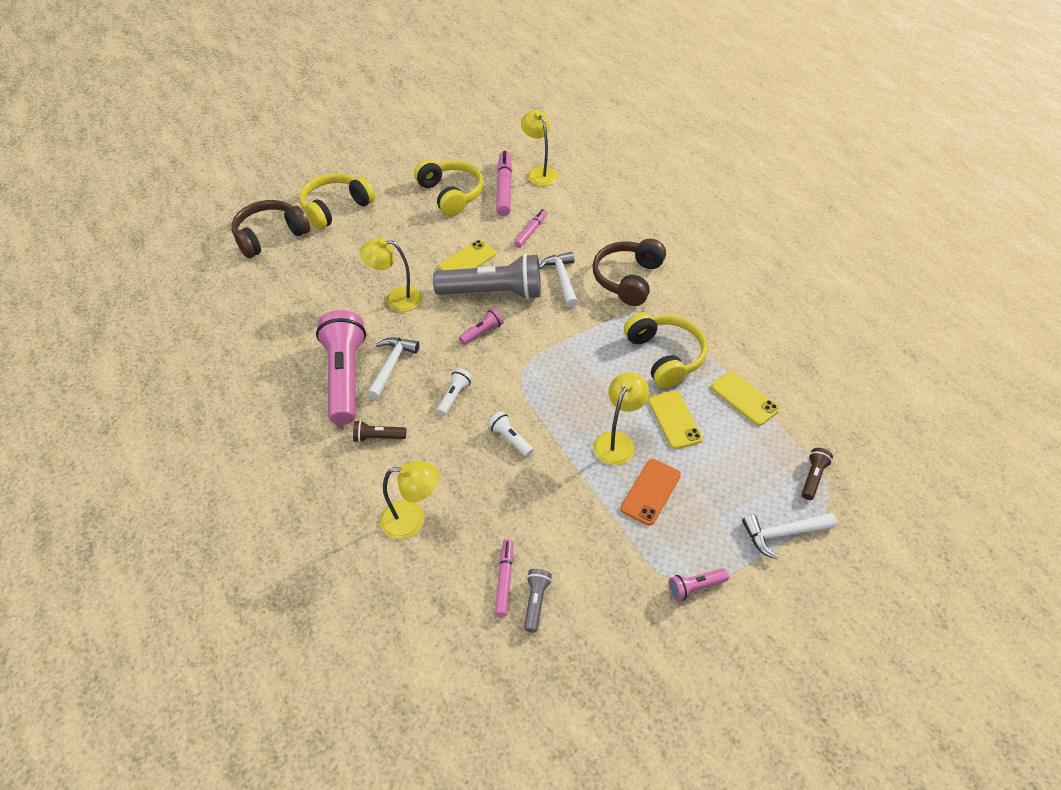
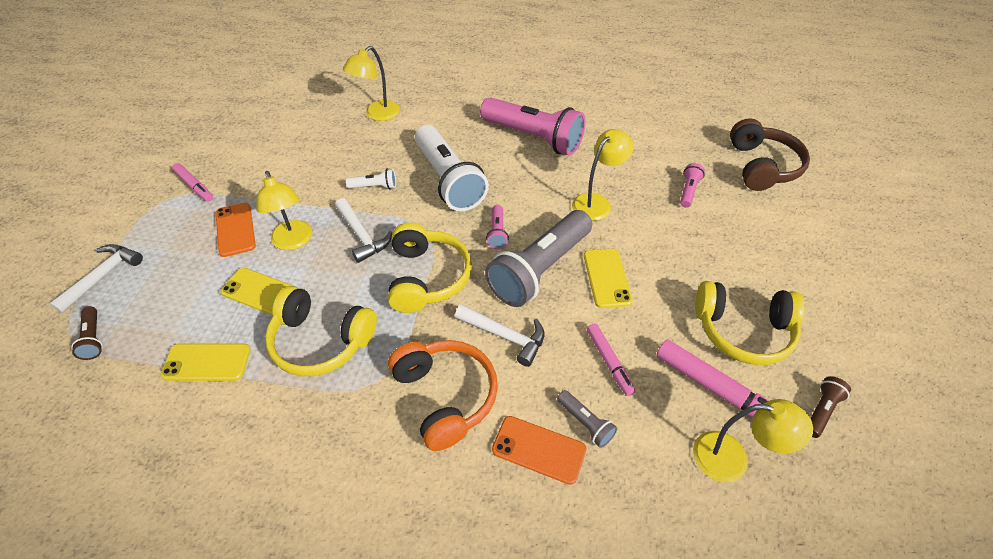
camera: 130 degrees right, 0 degrees up
(336, 208) = (781, 225): yellow headphones -> yellow headphones (427, 277)
(378, 437) = (458, 129): brown flashlight -> brown flashlight (821, 410)
(391, 365) = (518, 164): white hammer -> white hammer (362, 236)
(454, 396) = (449, 180): white flashlight -> white flashlight, size x2.35
(504, 580) = (288, 129): pink marker -> pink marker (194, 186)
(535, 602) = (258, 133): grey flashlight -> grey flashlight (585, 423)
(612, 231) = (539, 449): none -> orange phone
(628, 279) = (445, 396): brown headphones -> orange headphones
(695, 587) = (156, 202): pink flashlight -> pink flashlight (688, 191)

